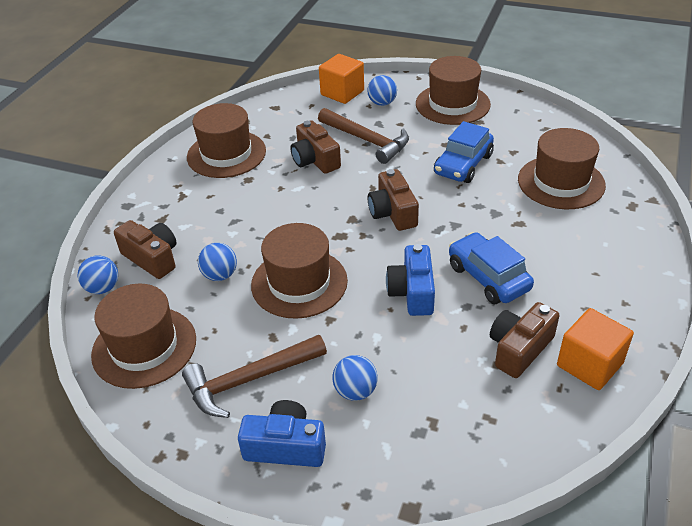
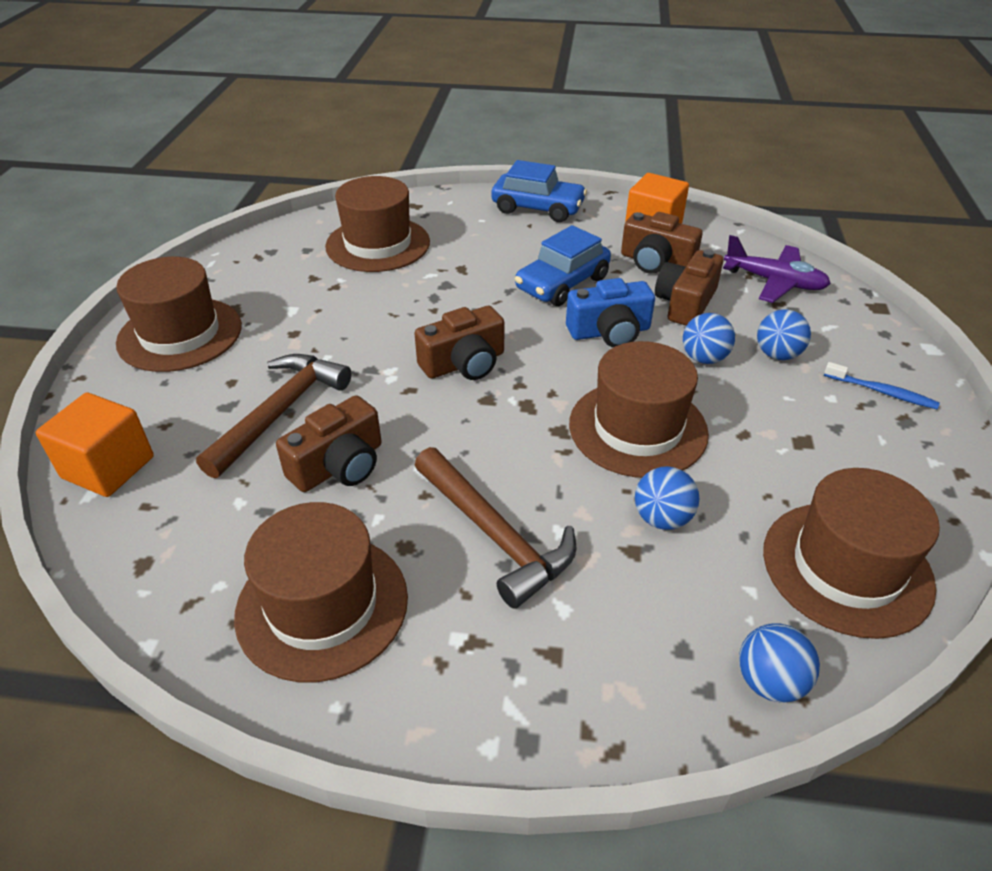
camera: 105 degrees left, 0 degrees up
(152, 258) = (663, 628): brown camera -> brown camera (685, 303)
(249, 380) = (821, 439): brown hammer -> brown hammer (494, 535)
(285, 446) = (882, 392): blue camera -> blue toothbrush
(382, 103) = (160, 410): blue ball -> blue ball (704, 358)
(463, 164) = (345, 314): blue car -> blue car (538, 208)
(471, 434) = (774, 282): none -> purple plane

